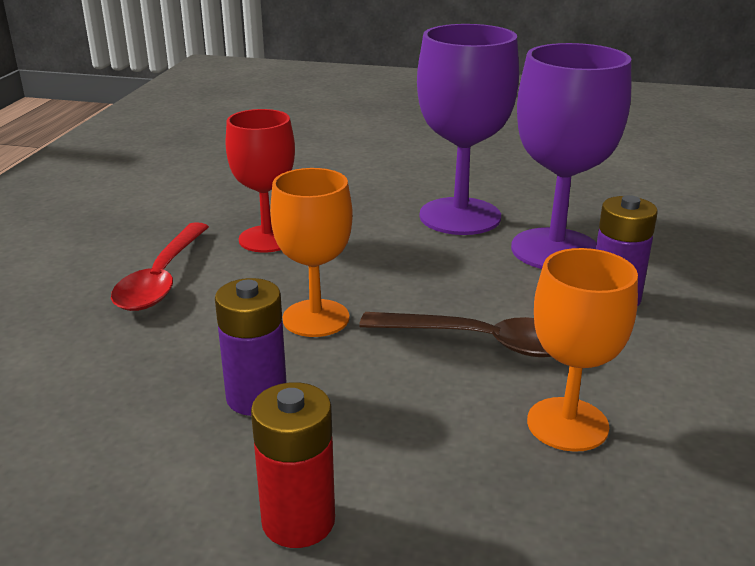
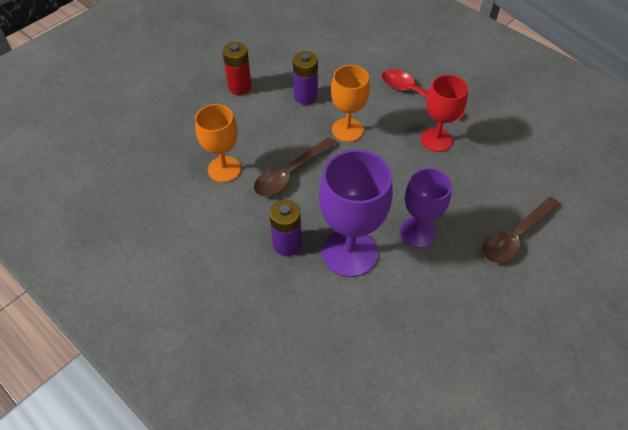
camera: 120 degrees right, 25 degrees up
(391, 167) = (515, 236): none -> brown spoon
(460, 216) = (417, 232): purple goblet -> purple goblet, size x0.66

